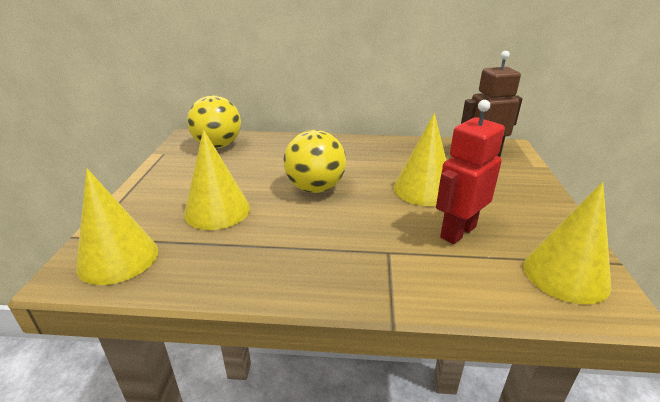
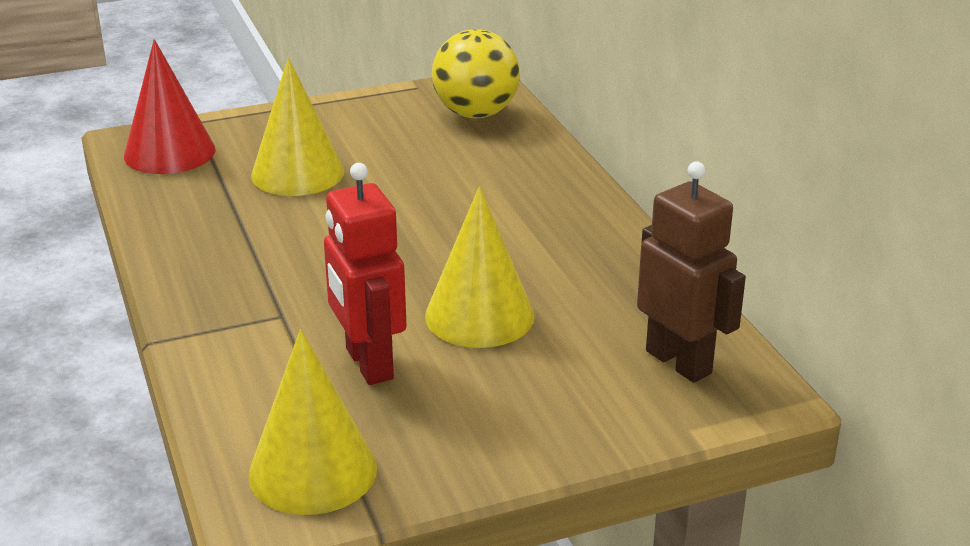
camera: 65 degrees right, 0 degrees up
(118, 258) = (169, 152): yellow cone -> red cone
(315, 188) = (408, 223): yellow ball -> none
(457, 232) = (368, 364): red robot -> red robot turned 135 degrees counterclockwise

